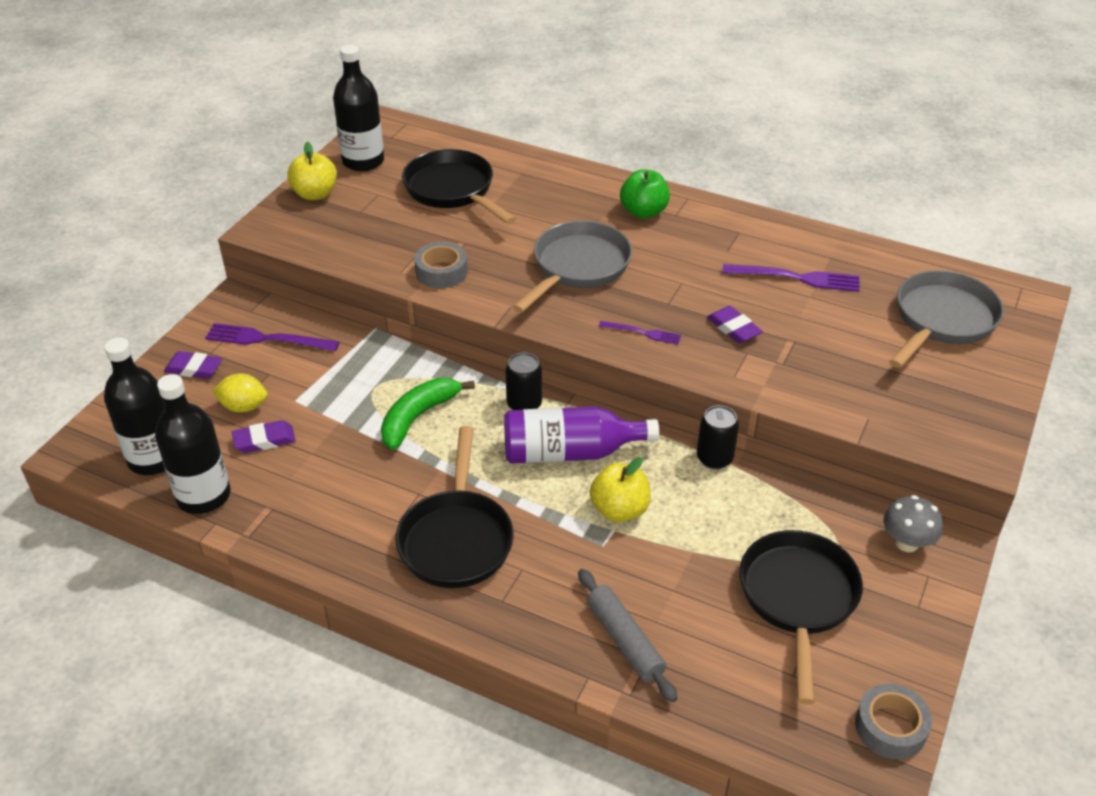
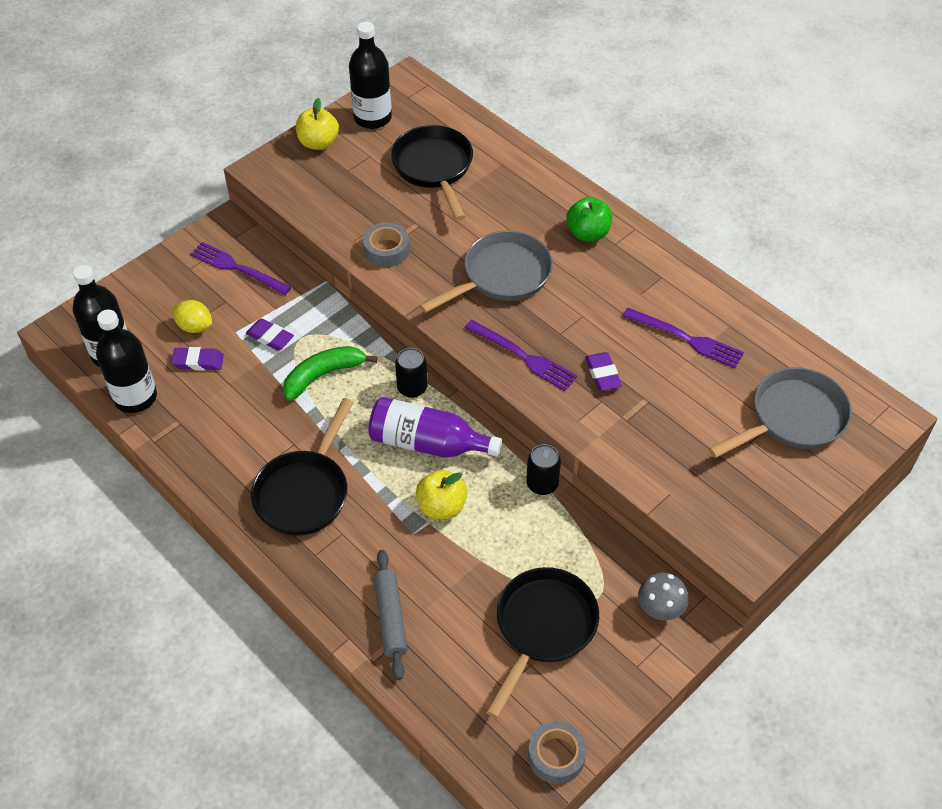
camera: 20 degrees right, 10 degrees up
(194, 368) = (171, 280): purple eraser -> purple eraser (270, 337)
(643, 333) = (523, 357): purple fork -> purple fork, size x1.73

